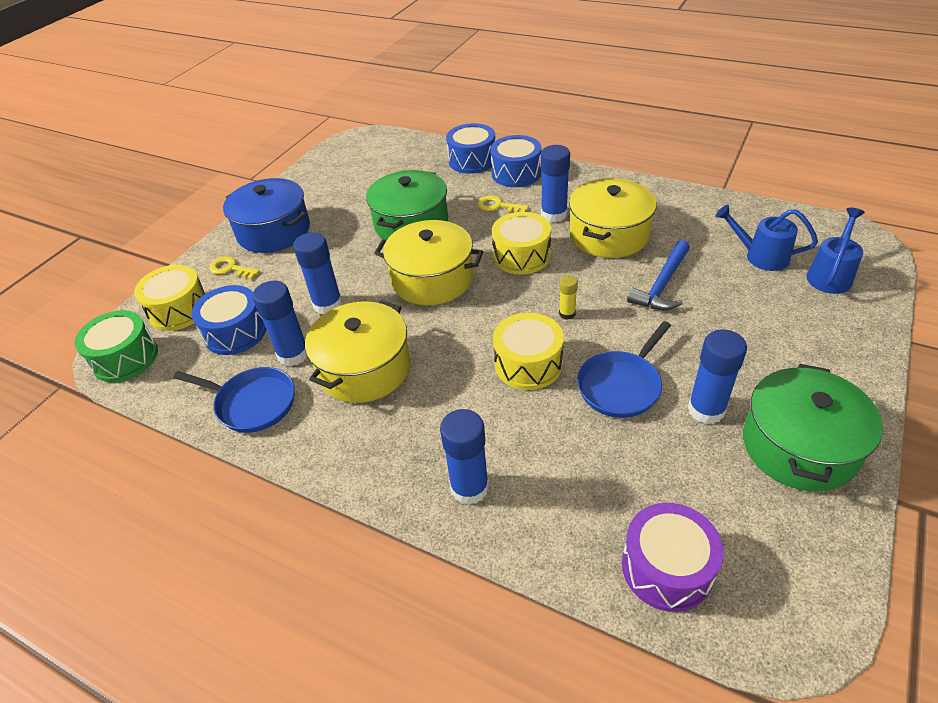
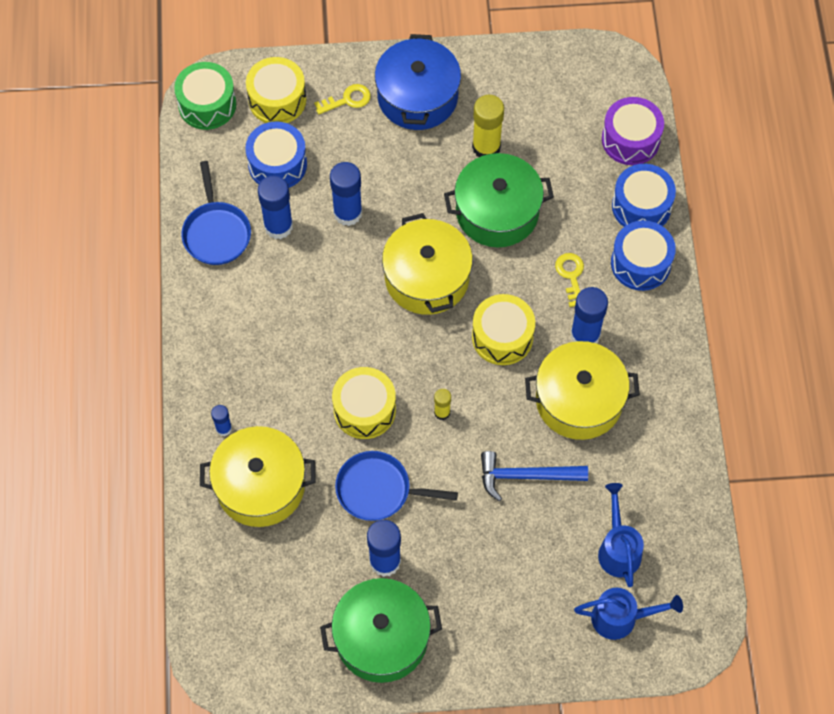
camera: 55 degrees right, 20 degrees up
(230, 268) = (347, 100): yellow key -> yellow key turned 75 degrees clockwise
(353, 212) = (486, 147): none -> yellow glue stick
(364, 368) = (293, 289): yellow pot -> yellow pot (260, 485)
(469, 488) = (223, 428): blue glue stick -> blue glue stick, size x0.53
(666, 568) = (227, 580): purple drum -> purple drum (630, 139)

